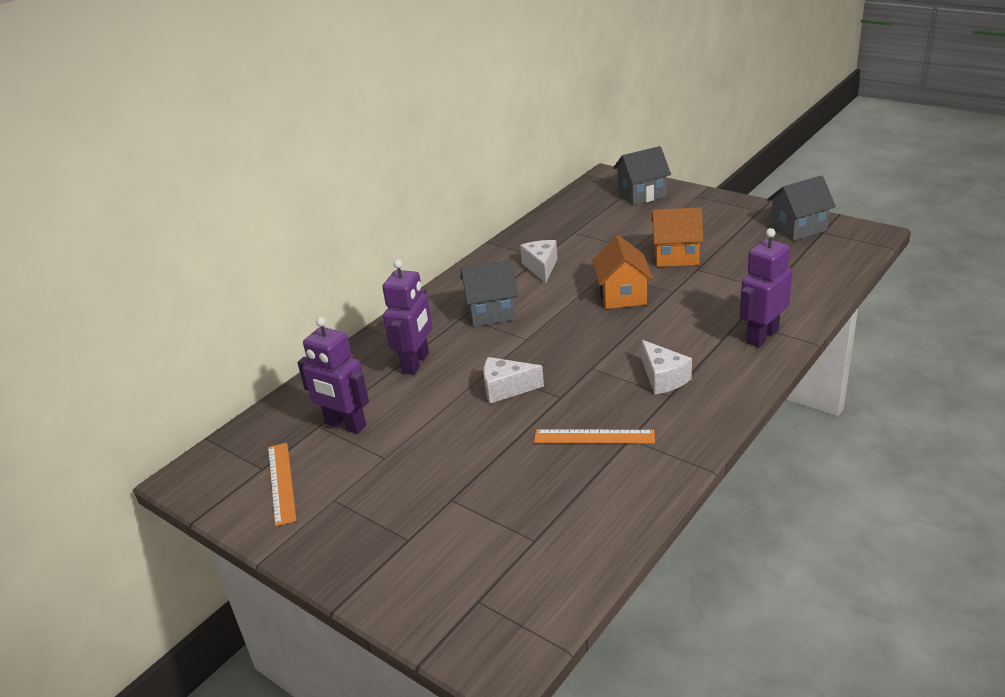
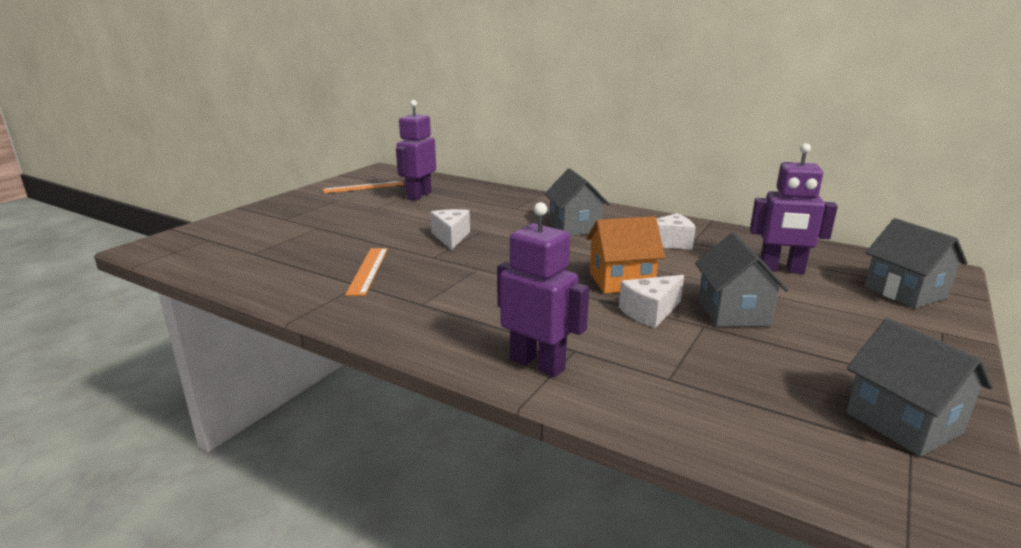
camera: 80 degrees right, 10 degrees down
(416, 363) = (494, 208): purple robot -> purple robot (781, 270)
(663, 378) = (453, 301): white cheese -> white cheese (650, 312)
(676, 256) = (733, 312): orange house -> grey house

